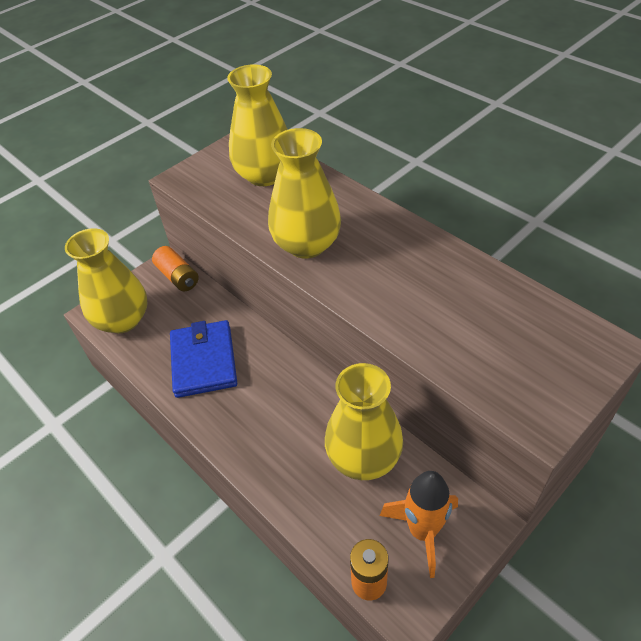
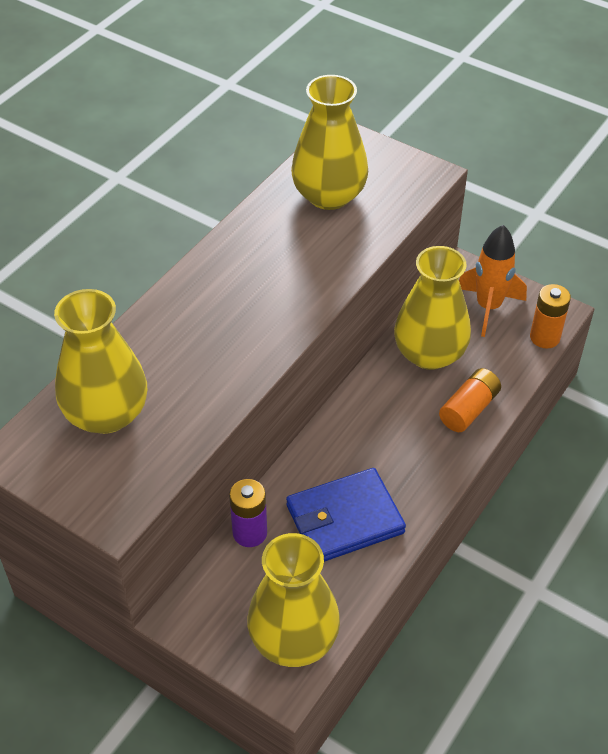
camera: 105 degrees left, 0 degrees up
(178, 277) = (202, 593): orange battery -> orange battery (469, 409)
(214, 304) = (250, 533): none -> purple battery
(307, 244) = (241, 347): yellow vase -> yellow vase (329, 195)

